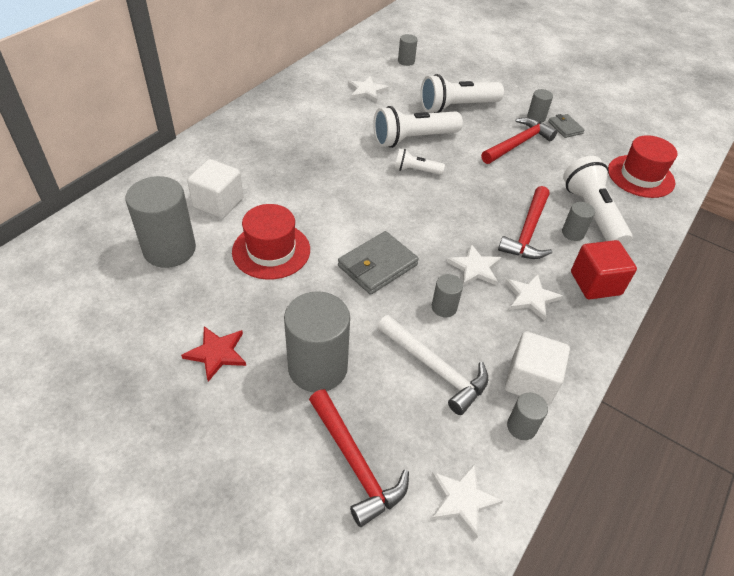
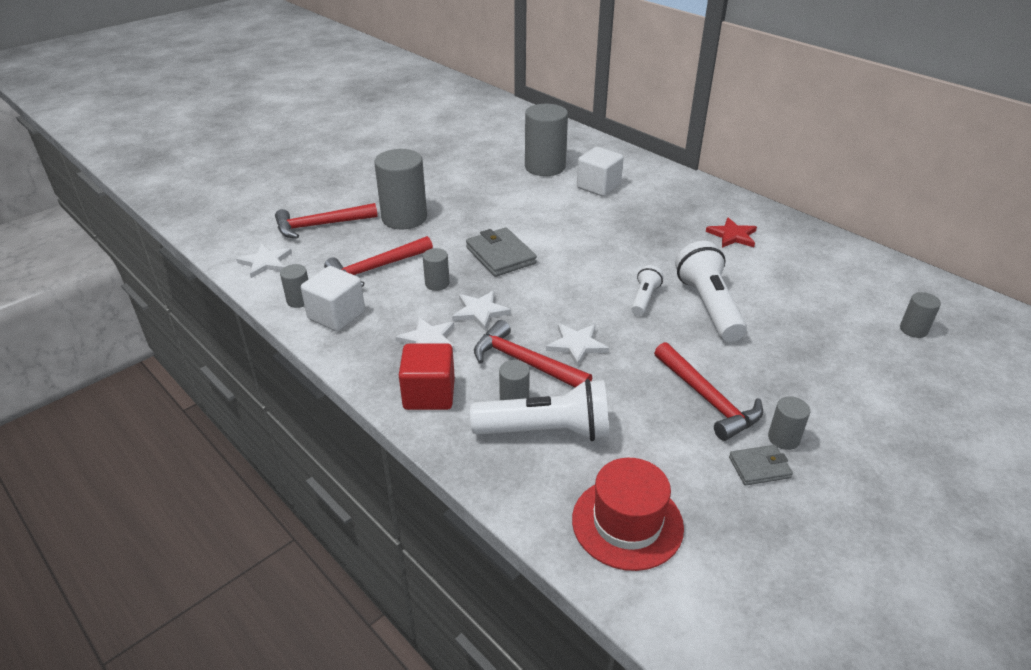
camera: 105 degrees right, 10 degrees down
(217, 353) = (436, 182): red star -> red star (732, 235)
(271, 250) = (533, 207): red hat -> none
(366, 91) = (815, 285): white star -> white star (576, 345)
(435, 368) = (376, 268): white hammer -> red hammer
(457, 107) = (794, 358): white flashlight -> none

